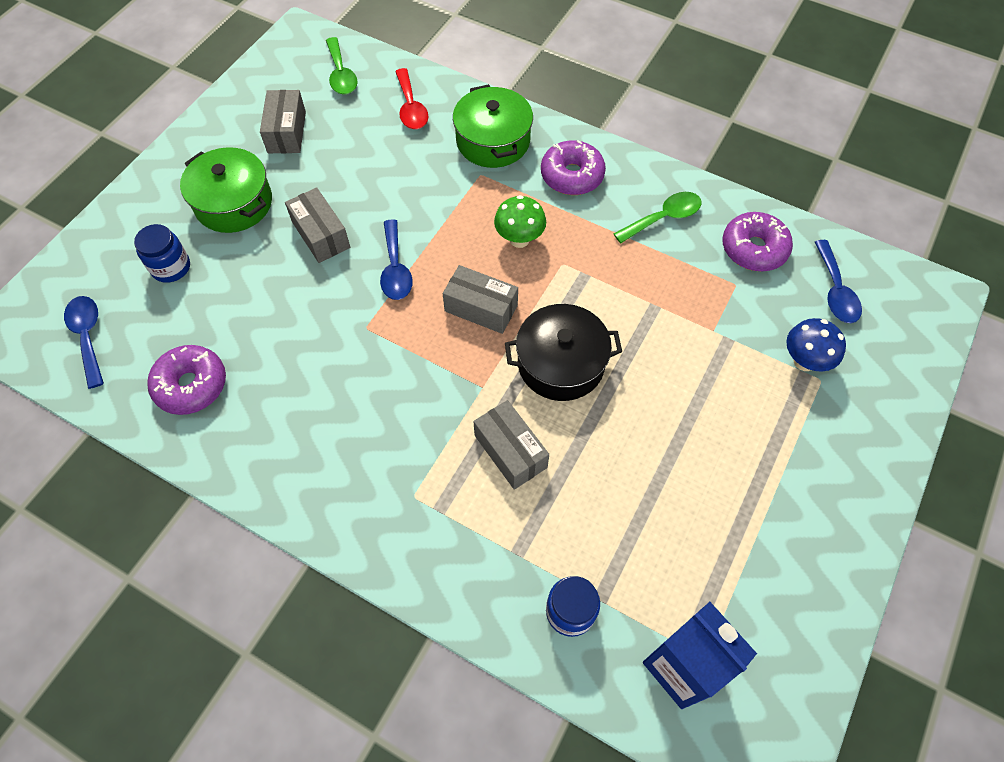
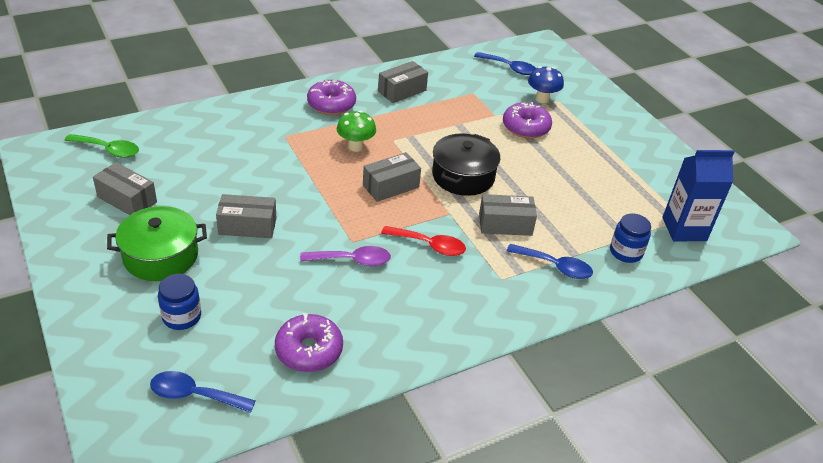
camera: 60 degrees left, 20 degrees down
(337, 345) = (352, 260): none -> purple spoon
(395, 269) = (319, 206): blue spoon -> blue spoon (555, 266)
(411, 108) = (187, 135): red spoon -> red spoon (429, 245)
(493, 141) = (264, 118): green pot -> none
(663, 218) = (402, 91): green spoon -> grey box
(753, 249) = (456, 76): purple donut -> purple donut (526, 127)

